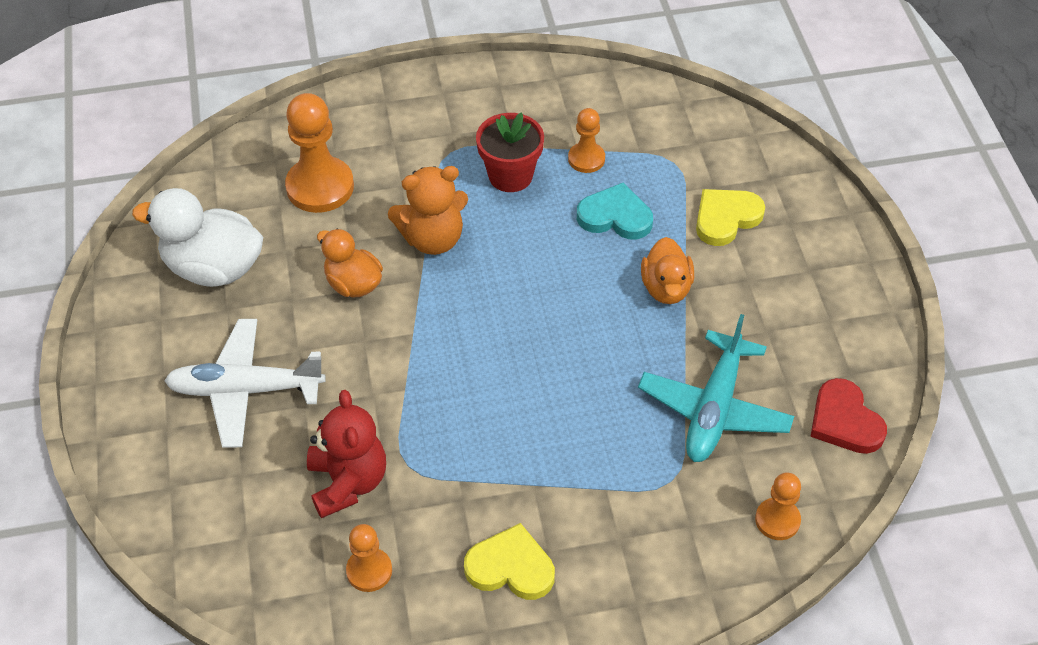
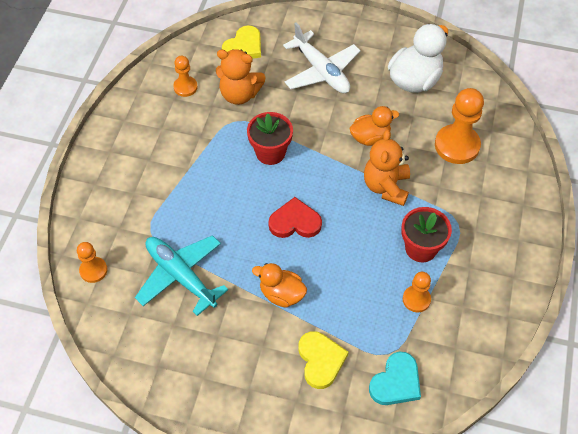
camera: 115 degrees right, 5 degrees up
(245, 390) = (321, 71): white plane -> white plane turned 120 degrees clockwise
(348, 482) = (239, 94): red teddy bear -> orange teddy bear
(445, 392) = (270, 152): none -> red flower pot
(511, 567) = (149, 141): yellow heart -> yellow heart (244, 47)
(615, 216) = (356, 293): turquoise heart -> turquoise heart (396, 382)
(844, 421) = (129, 342): red heart -> red heart (295, 222)

